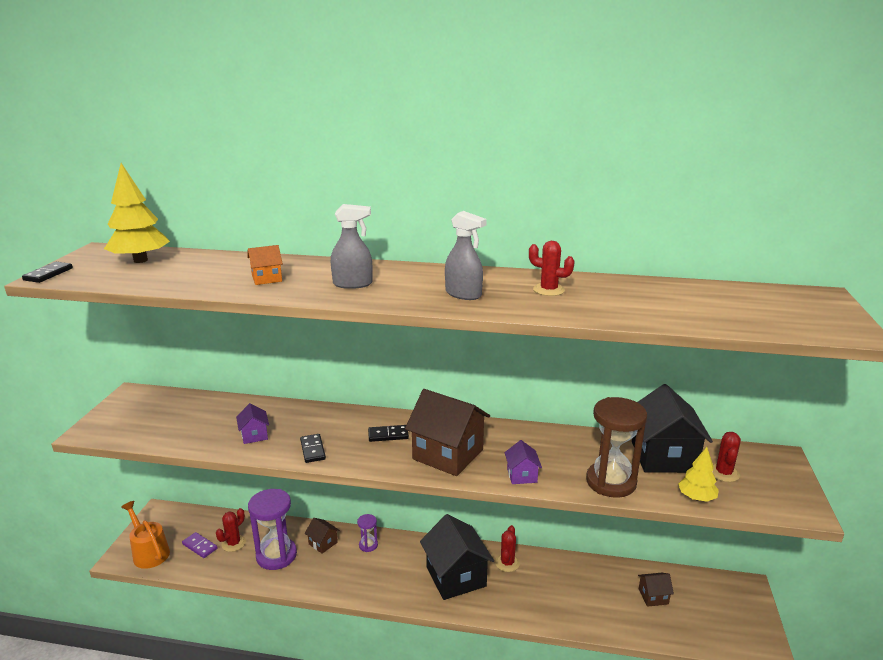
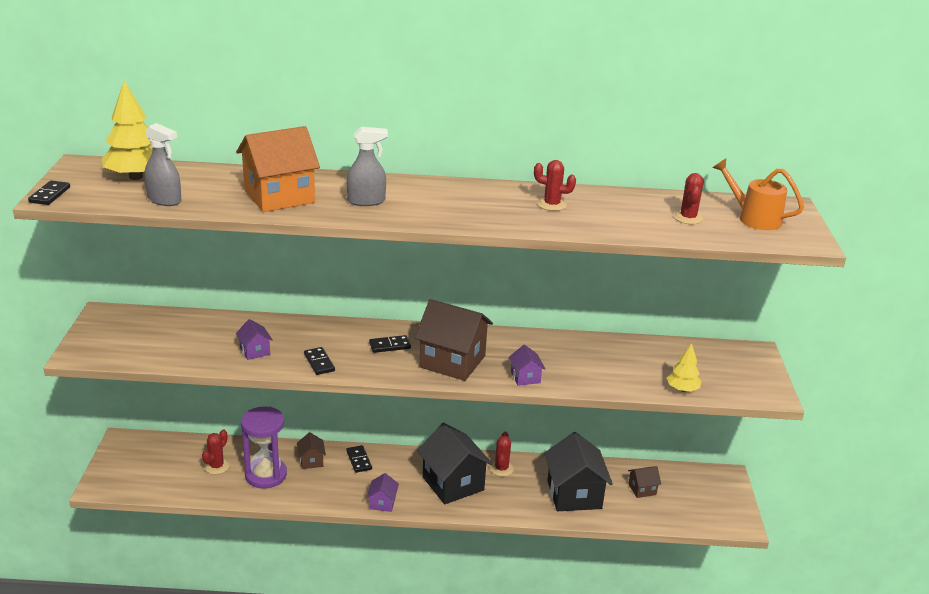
camera: 10 degrees left, 5 degrees up
(149, 552) = (127, 479): orange watering can -> orange watering can (753, 218)
(199, 546) = (181, 471): purple domino -> none
(267, 278) = (279, 196): orange house -> orange house, size x2.12
(323, 543) = (311, 461): brown house -> brown house turned 45 degrees clockwise
(368, 545) = (359, 460): purple hourglass -> black domino
(381, 594) = (382, 503): none -> purple house
(463, 294) = (475, 210): grey spray bottle -> grey spray bottle (165, 200)
(611, 482) = (607, 379): brown hourglass -> none
(663, 456) = (652, 355): black house -> black house (574, 494)
(723, 473) = (706, 367): red cactus -> red cactus (688, 218)

